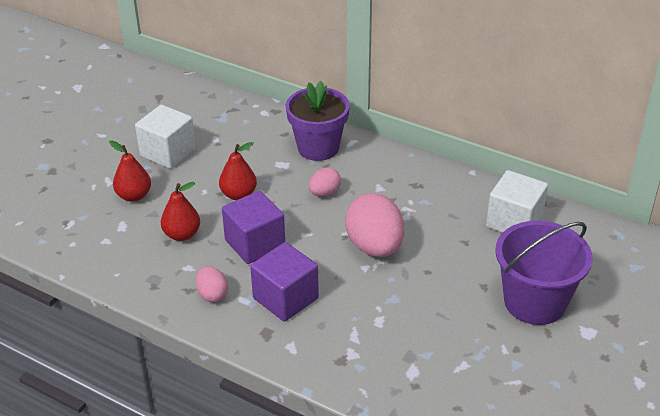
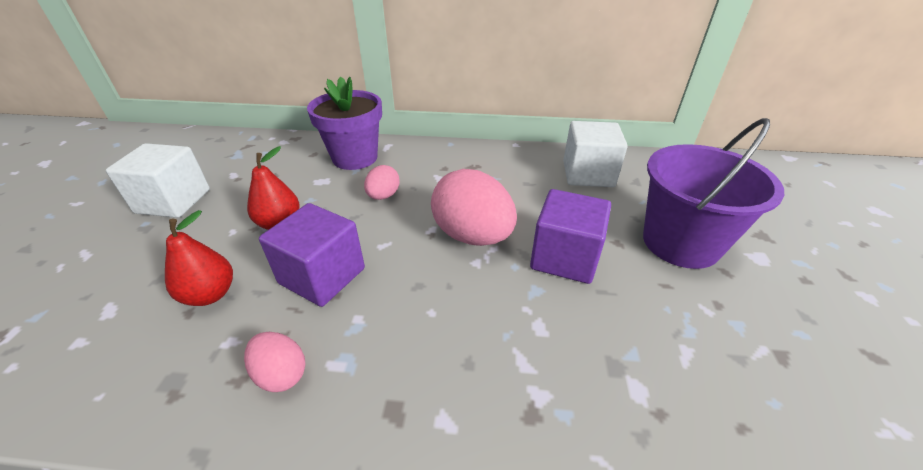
camera: 25 degrees left, 0 degrees up
(134, 196) = (127, 262): red pear -> none
(285, 298) = (397, 339): purple cube -> purple cube (564, 257)

